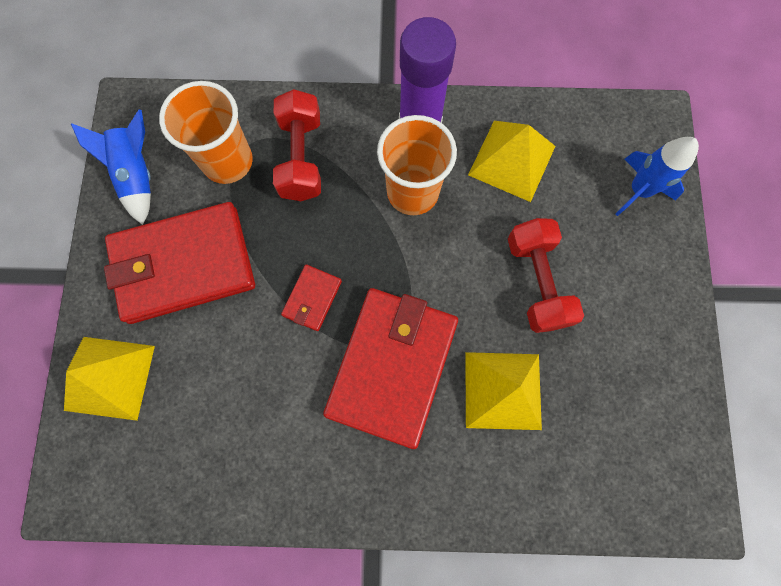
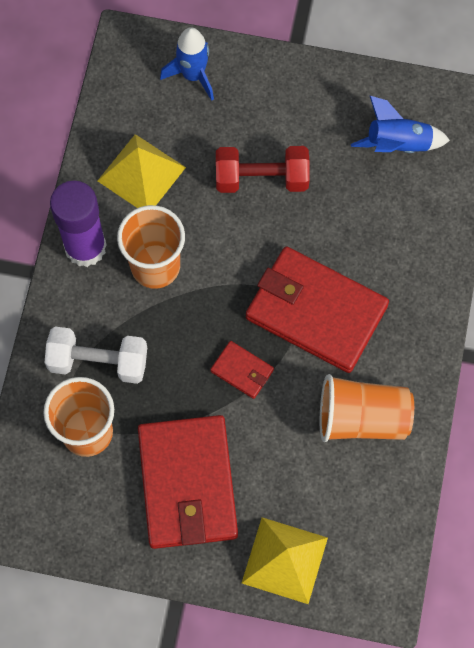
camera: 80 degrees left, 5 degrees down
(138, 175) = (84, 521): blue rocket -> blue rocket (398, 144)
(276, 438) = (362, 418): none -> orange cup
(301, 158) = (98, 361): red dumbbell -> white dumbbell
(503, 390) = (351, 226): yellow pyramid -> none

